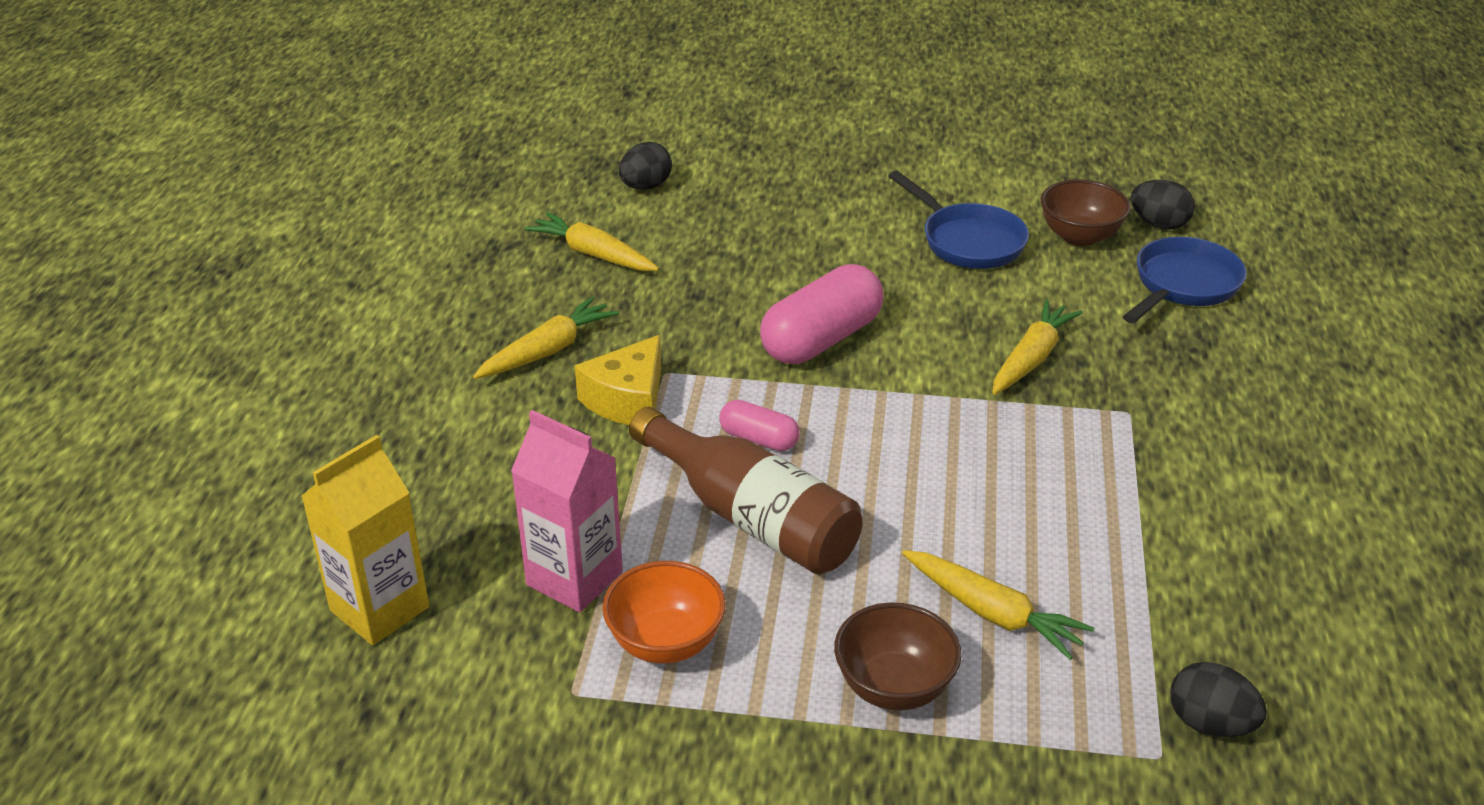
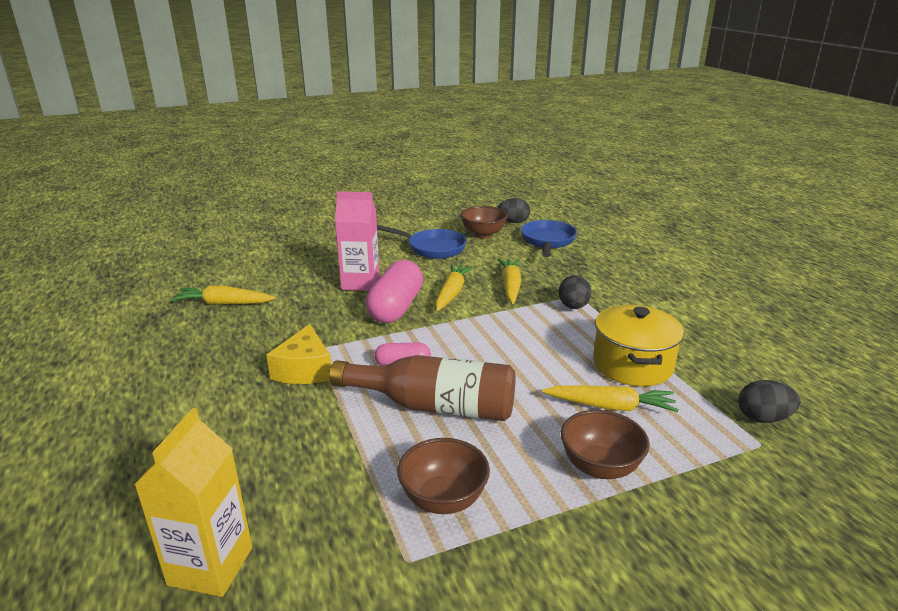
camera: 30 degrees left, 10 degrees down
(548, 350) = (230, 359): yellow carrot -> yellow carrot (451, 293)
(574, 578) = (349, 484): pink carton -> pink carton (360, 283)
(646, 186) = (233, 265): black egg -> black egg (573, 307)
(665, 642) = (443, 499): orange bowl -> brown bowl
(1094, 564) = (632, 365): none -> yellow pot

